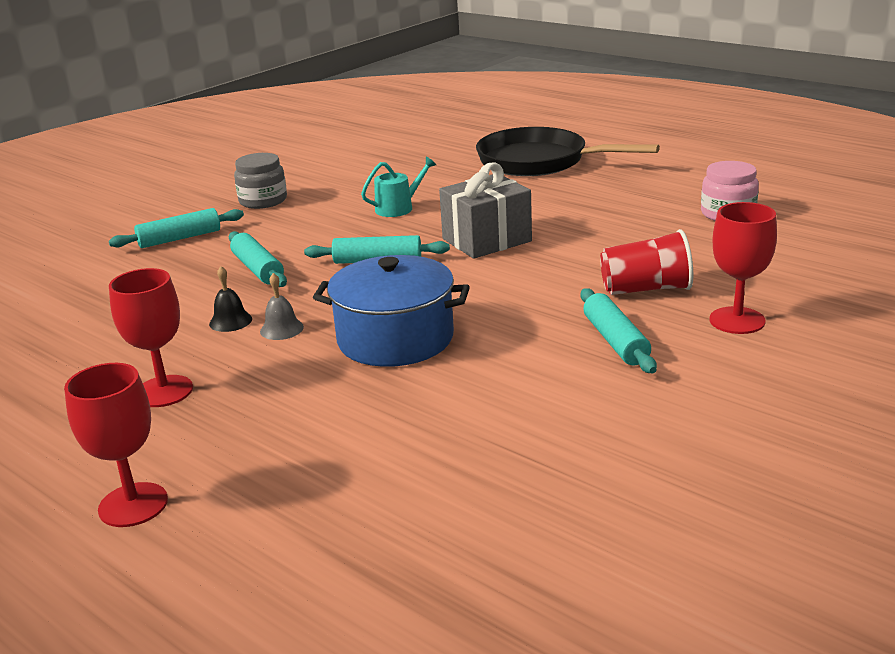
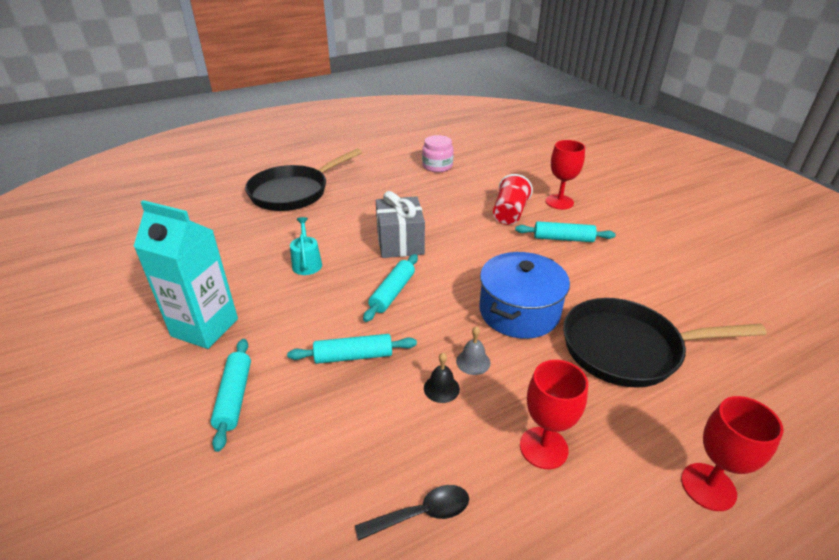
camera: 70 degrees left, 10 degrees up
(69, 346) = (422, 513): none -> black spoon
(263, 201) = (205, 327): grey jar -> turquoise carton
(366, 426) = (628, 349): none -> black pan

